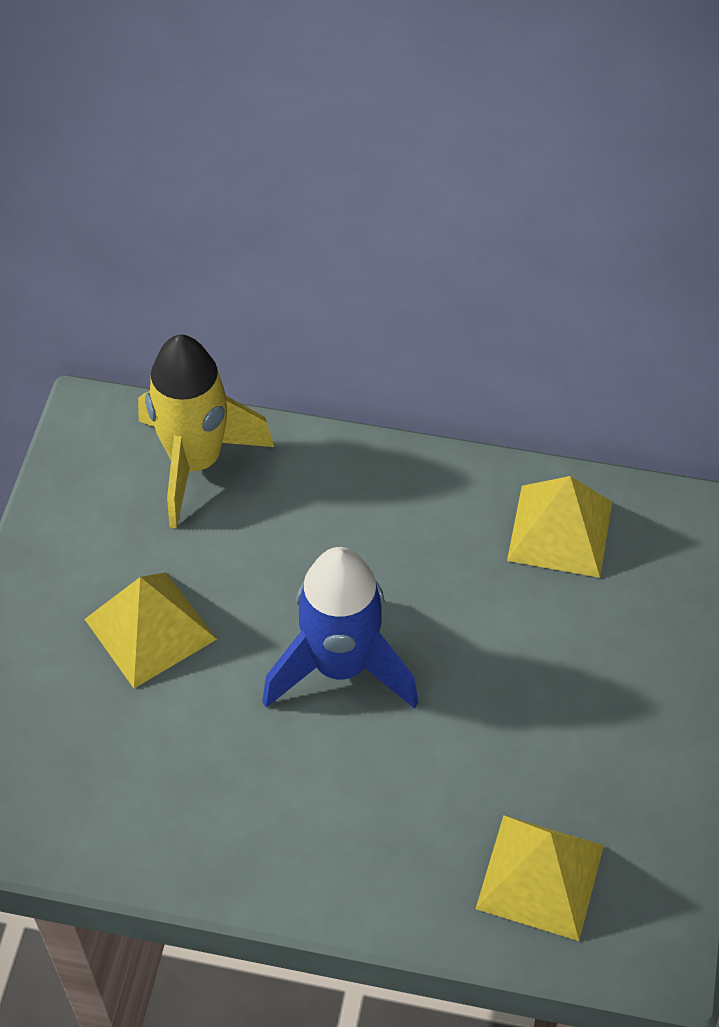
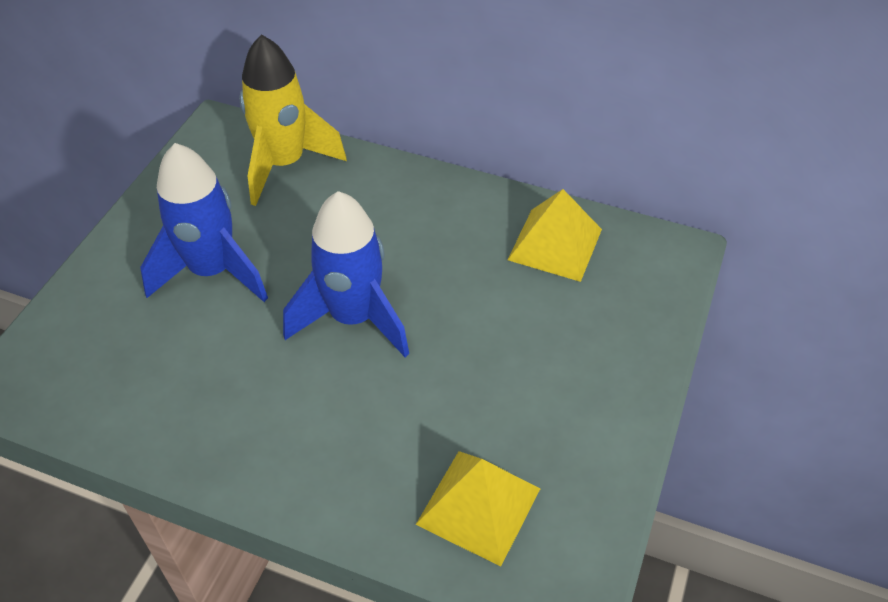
camera: 10 degrees right, 5 degrees down
(150, 629) = (212, 271): yellow pyramid -> blue rocket

